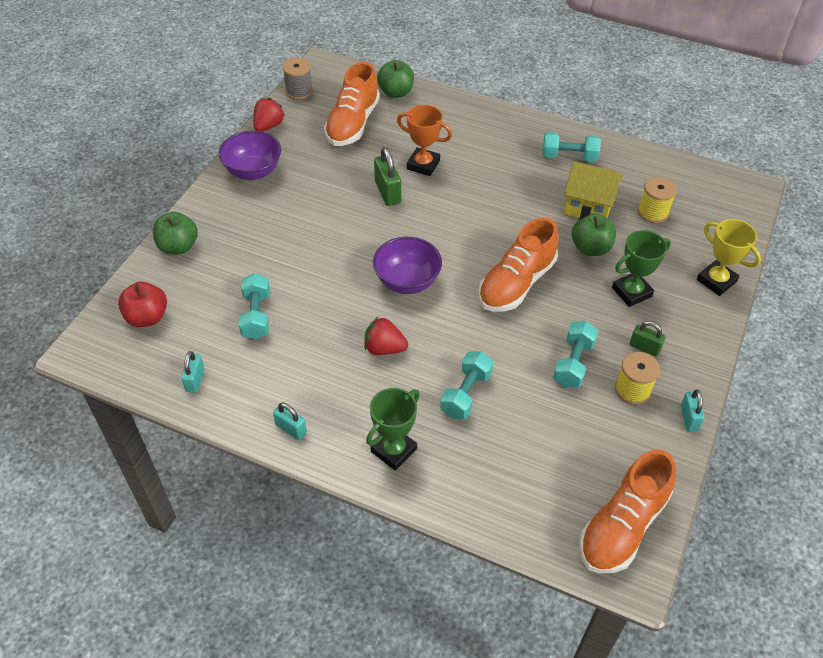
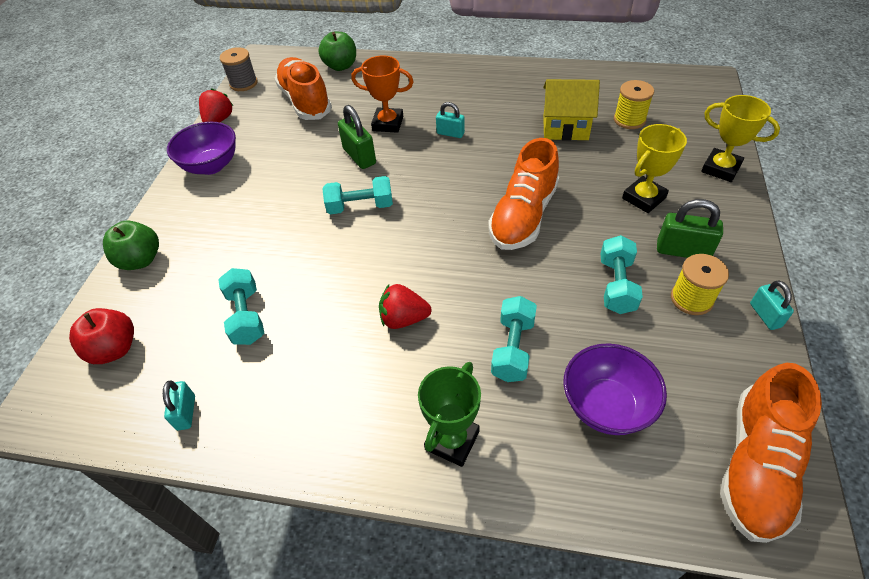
camera: 10 degrees left, 0 degrees up
(291, 429) = (319, 445): turquoise padlock -> turquoise padlock (450, 133)
(352, 124) = (305, 101): orange shoe -> orange shoe turned 150 degrees clockwise
(407, 281) = (407, 240): purple bowl -> purple bowl (606, 406)
(569, 157) = (528, 88): turquoise dumbbell -> turquoise dumbbell (360, 206)
(590, 248) = (584, 165): green apple -> none
(631, 292) = (643, 198): green trophy -> yellow trophy
(644, 347) = (682, 251): green padlock -> green padlock, size x1.56

